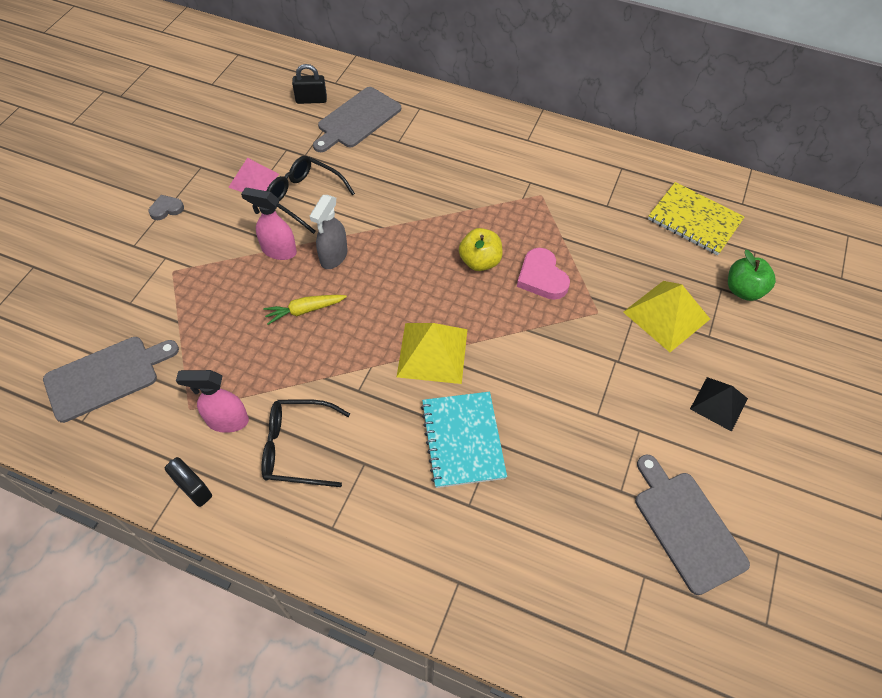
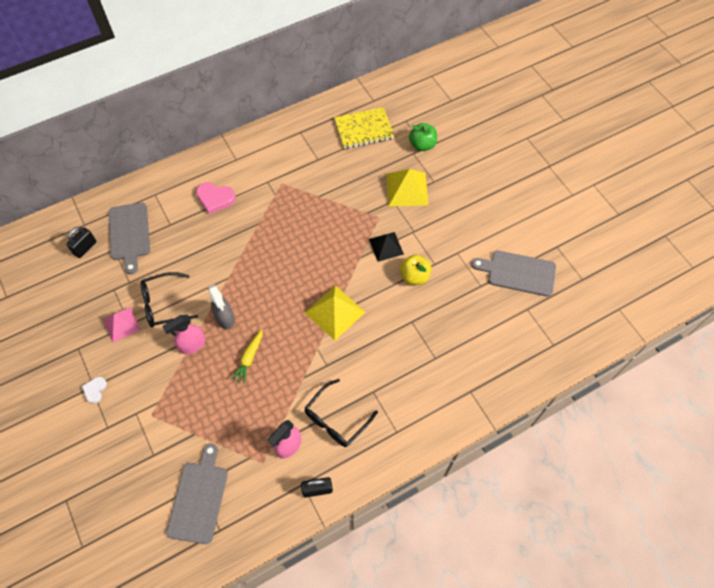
camera: 50 degrees left, 5 degrees up
(166, 209) = (95, 390): grey heart -> white heart
(463, 440) = (398, 335): turquoise notebook -> none
(480, 261) = (297, 247): yellow apple -> yellow apple (414, 276)
(542, 277) = (335, 225): pink heart -> pink heart (215, 199)
(718, 403) = (471, 208): black pyramid -> black pyramid (386, 246)

